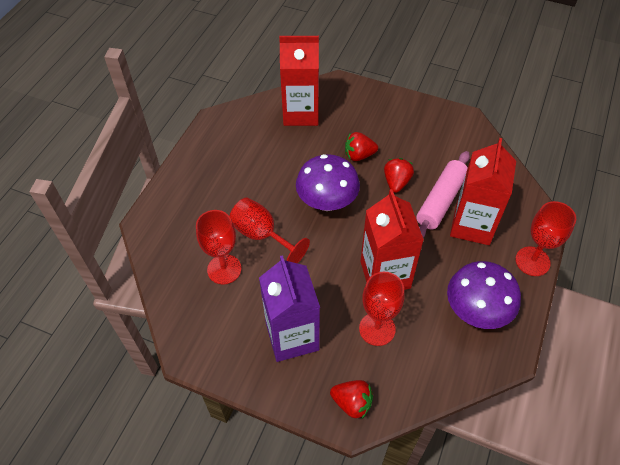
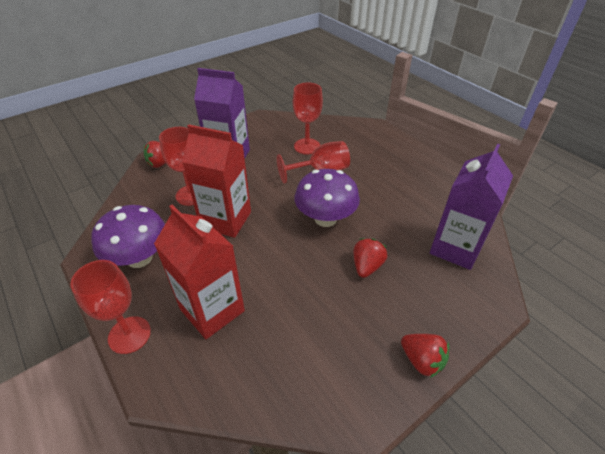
camera: 120 degrees right, 10 degrees down
(301, 113) = (455, 248): red carton -> purple carton
(396, 182) = (311, 278): red strawberry -> red strawberry (422, 360)
(441, 201) = (261, 302): pink rolling pin -> none

